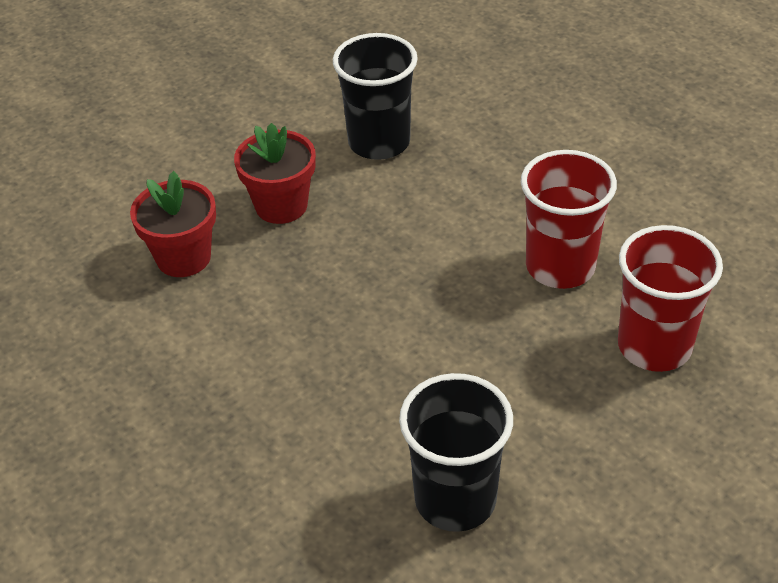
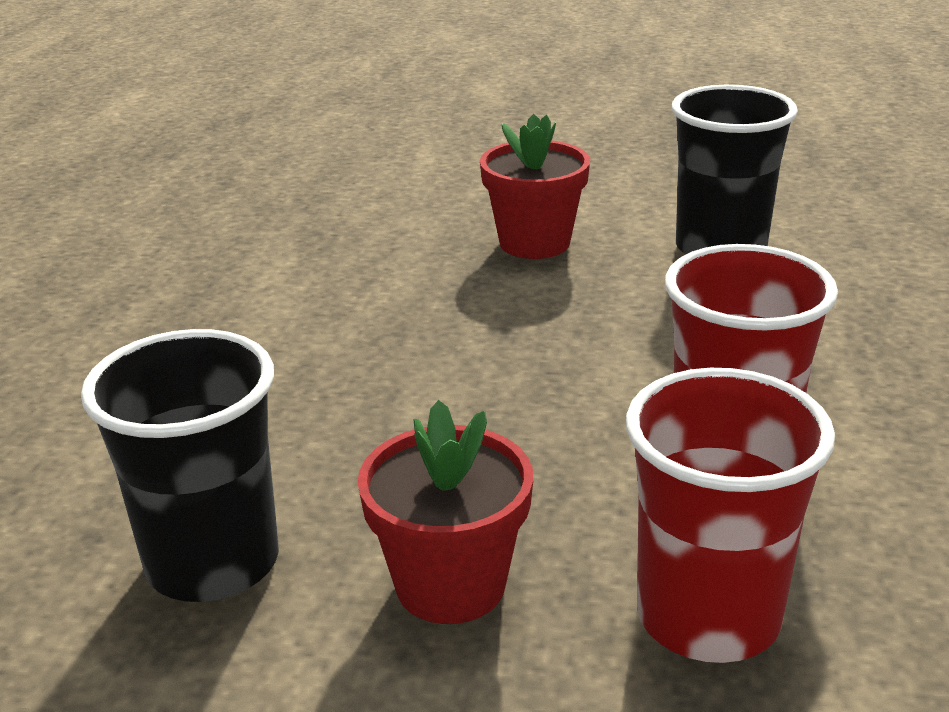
camera: 50 degrees right, 15 degrees down
(183, 257) = (387, 231): red flower pot -> red flower pot (450, 585)

